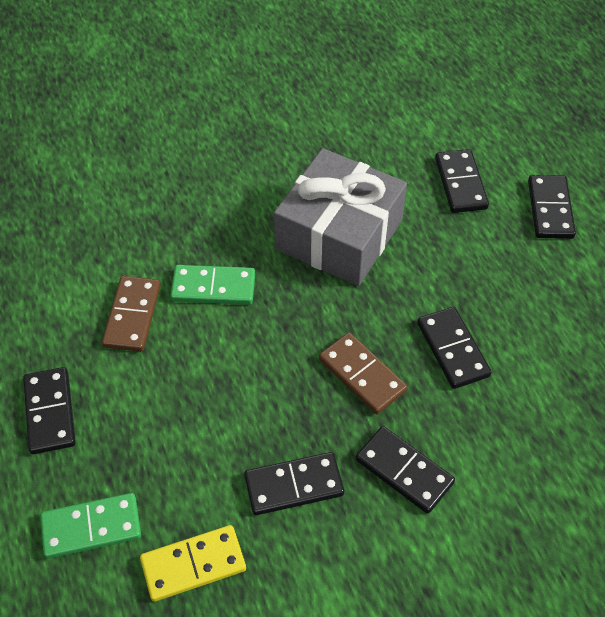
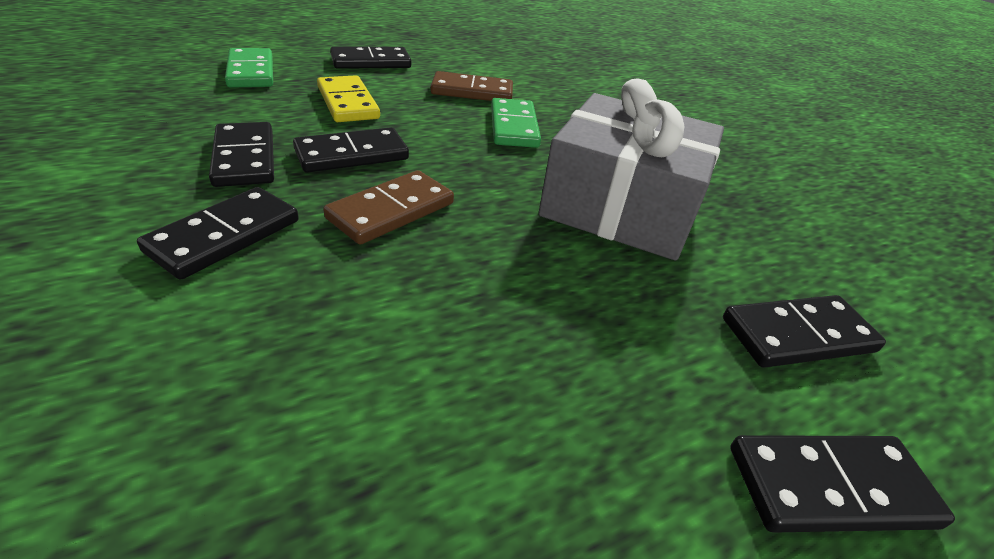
camera: 80 degrees right, 15 degrees down
(193, 564) = (183, 107): yellow domino -> yellow domino (348, 103)
(453, 349) = (432, 299): black domino -> black domino (352, 155)

